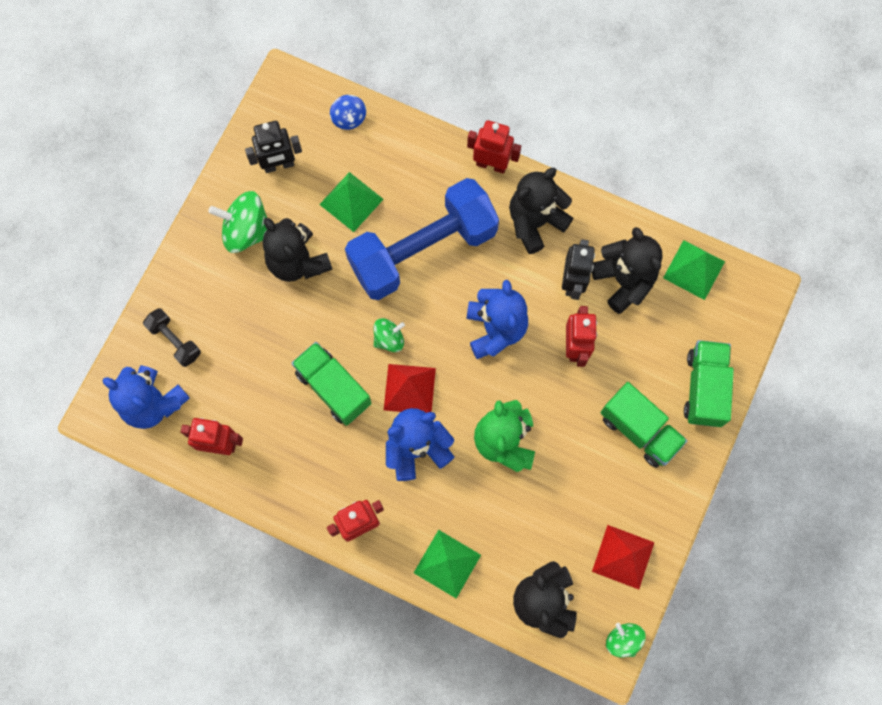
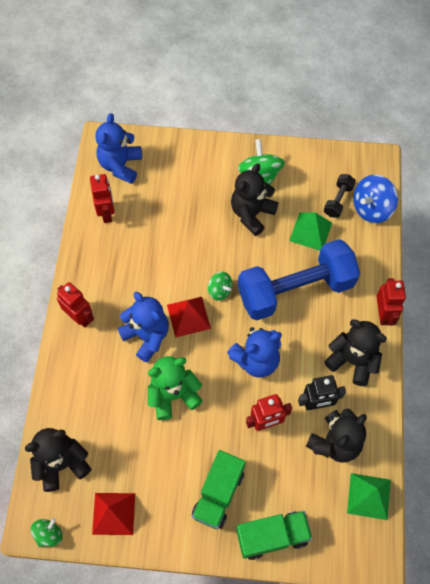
camera: 70 degrees right, 10 degrees down
(175, 341) = (167, 162): black dumbbell -> black dumbbell (338, 200)
(279, 165) = (316, 178): black robot -> none
(333, 388) = (170, 267): green truck -> none
(349, 118) = (371, 208): blue spinning top -> blue spinning top, size x1.71
(423, 250) = (295, 290): blue dumbbell -> blue dumbbell turned 60 degrees counterclockwise
(447, 564) = (69, 385): green pyramid -> none

